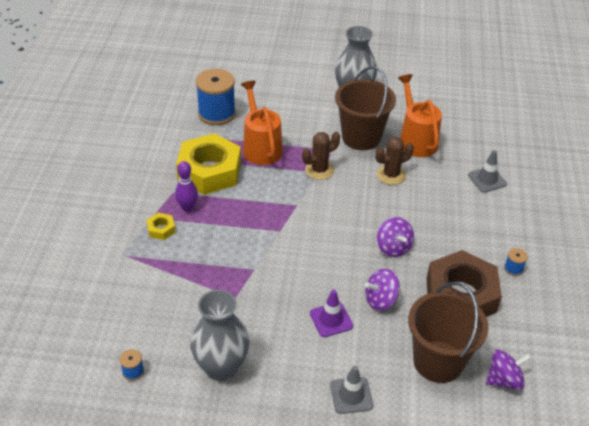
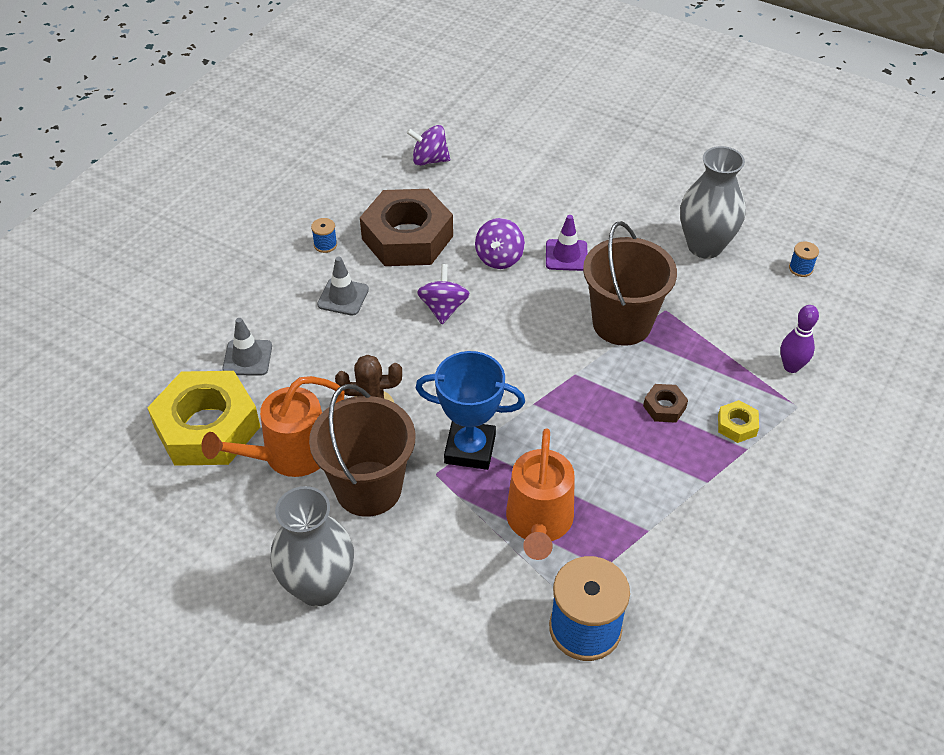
camera: 155 degrees left, 5 degrees up
(187, 208) = (691, 448): purple bowling pin -> purple bowling pin (791, 367)
(209, 171) = (639, 502): yellow nut -> yellow nut (207, 427)
(212, 227) = (664, 407): none -> brown nut
(319, 170) = (470, 449): brown cactus -> blue trophy
(351, 395) = (583, 189): grey traffic cone -> grey traffic cone (343, 297)
(380, 300) = (499, 258): purple spinning top -> purple spinning top turned 105 degrees clockwise
(416, 139) = (288, 456): orange watering can -> orange watering can turned 45 degrees clockwise
(438, 361) = (480, 190): brown bucket -> brown bucket (622, 323)

